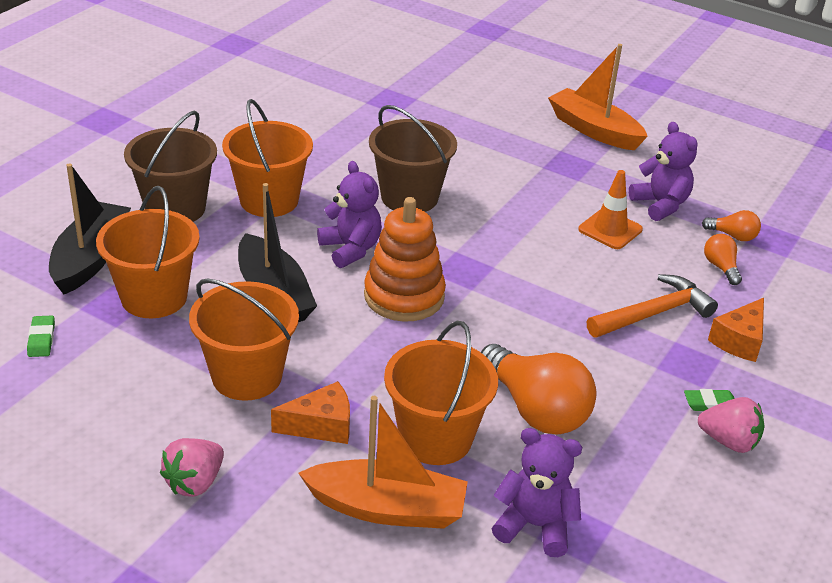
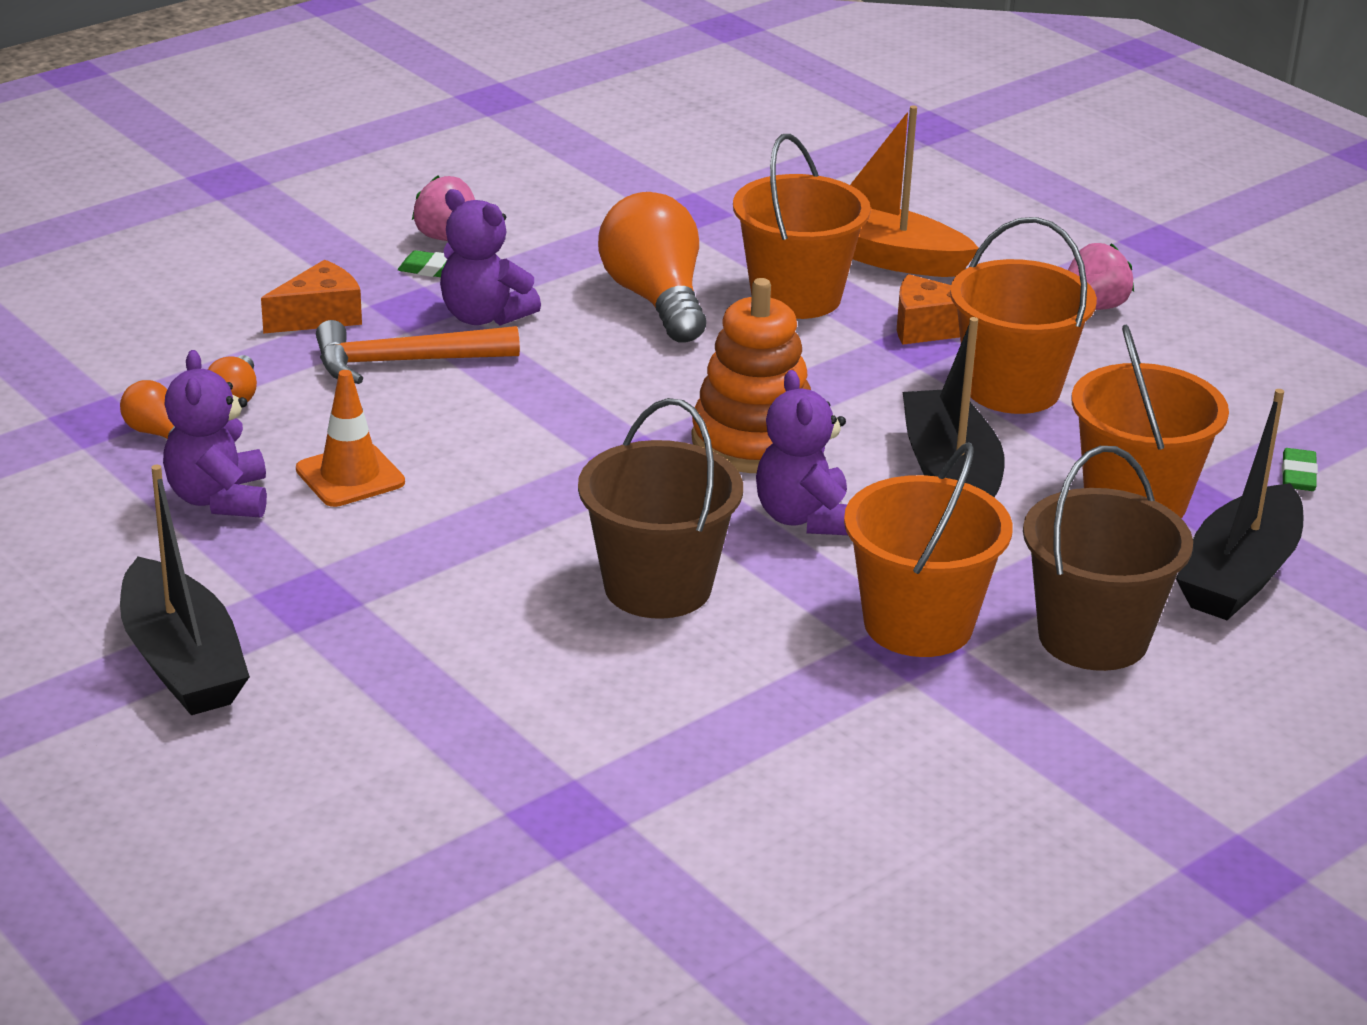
camera: 160 degrees left, 5 degrees down
(535, 526) = (729, 220): purple teddy bear -> purple teddy bear (484, 316)
(594, 130) = (182, 661): orange boat -> black boat

